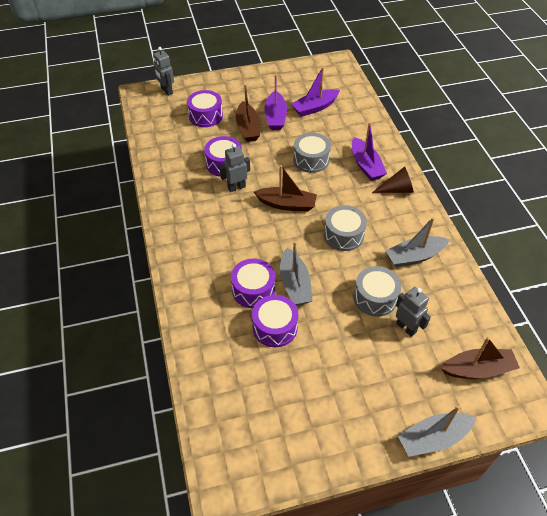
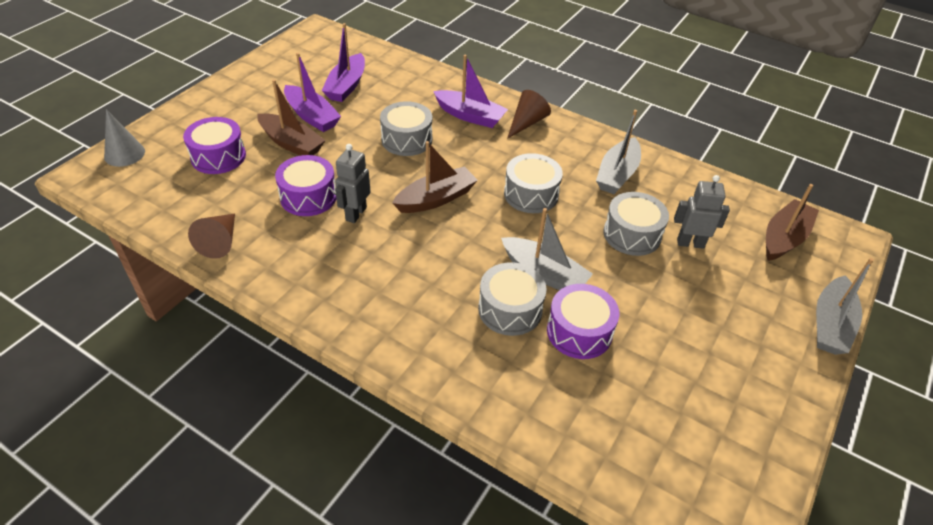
camera: 45 degrees left, 5 degrees down
(160, 163) = (220, 241): none -> brown cone
(166, 91) = (124, 154): grey robot -> grey cone
(253, 290) = (510, 309): purple drum -> grey drum

